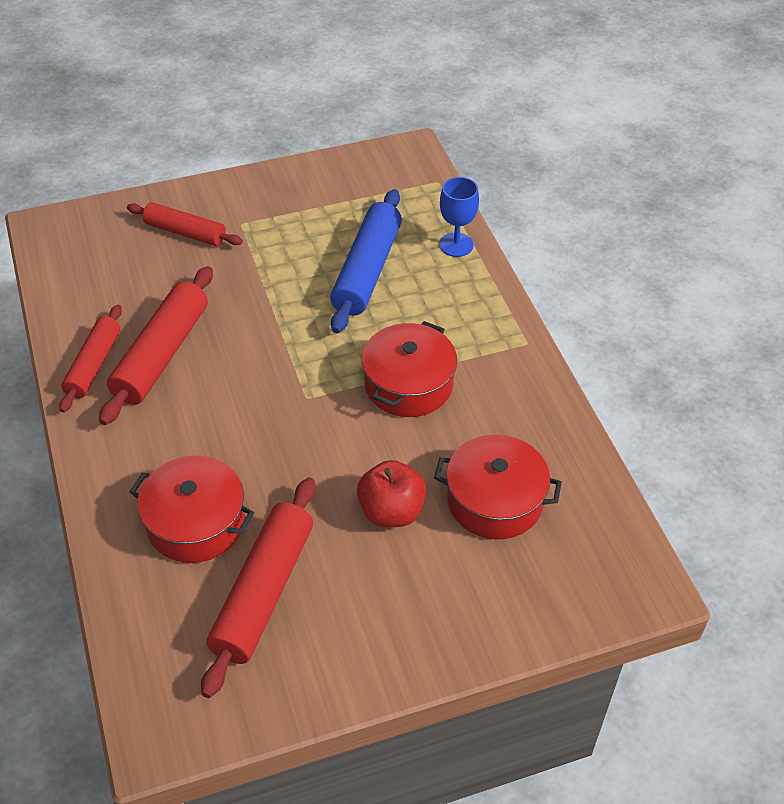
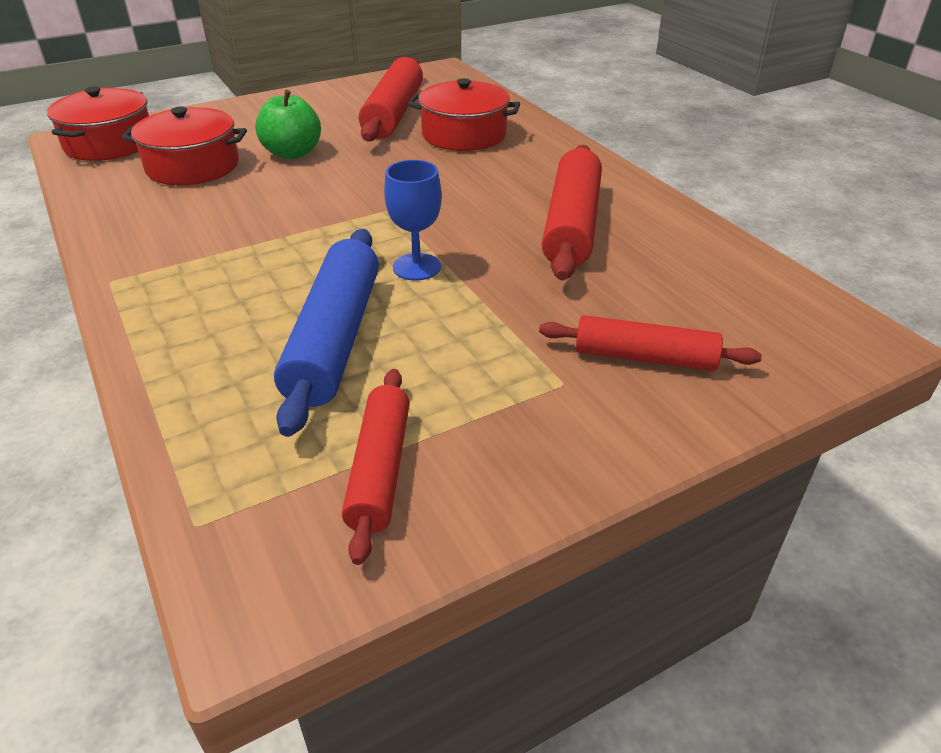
camera: 170 degrees right, 10 degrees down
(93, 364) = (640, 210): red rolling pin -> red rolling pin (380, 470)
(391, 511) = (292, 153): red apple -> green apple
(408, 384) = (273, 230): red pot -> red pot (109, 144)
(456, 245) = (182, 395): blue goblet -> blue goblet (416, 267)

